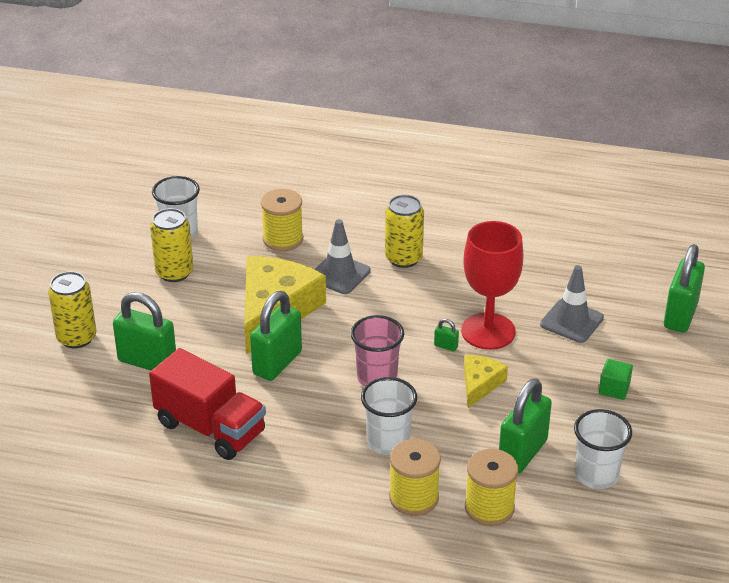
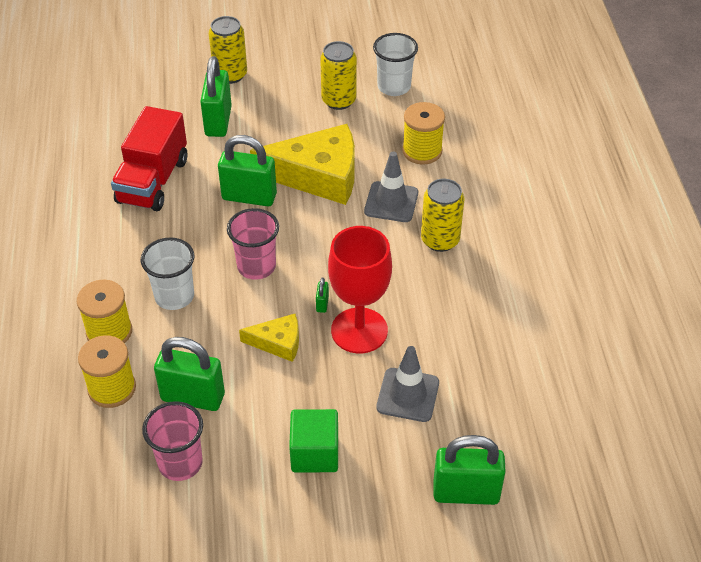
camera: 70 degrees right, 10 degrees up
(596, 475) = (180, 463): white cup -> pink cup
(614, 389) = (315, 453): green cube -> green cube, size x1.58

